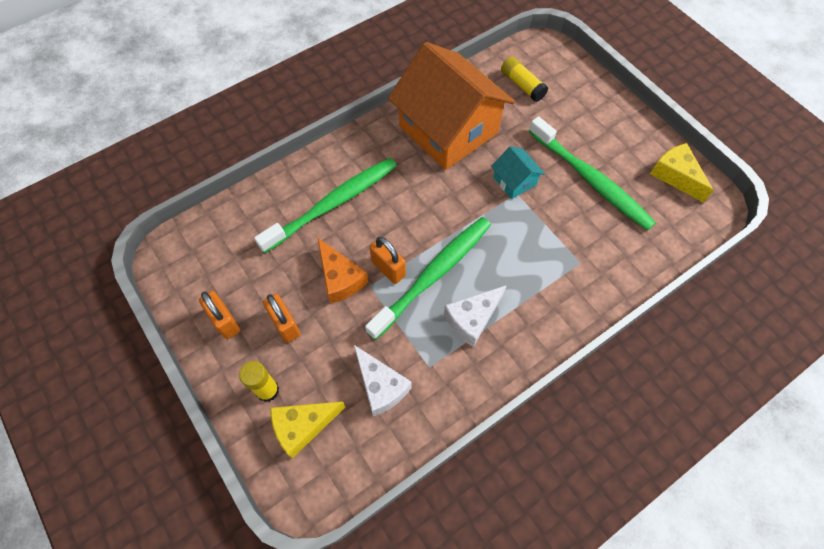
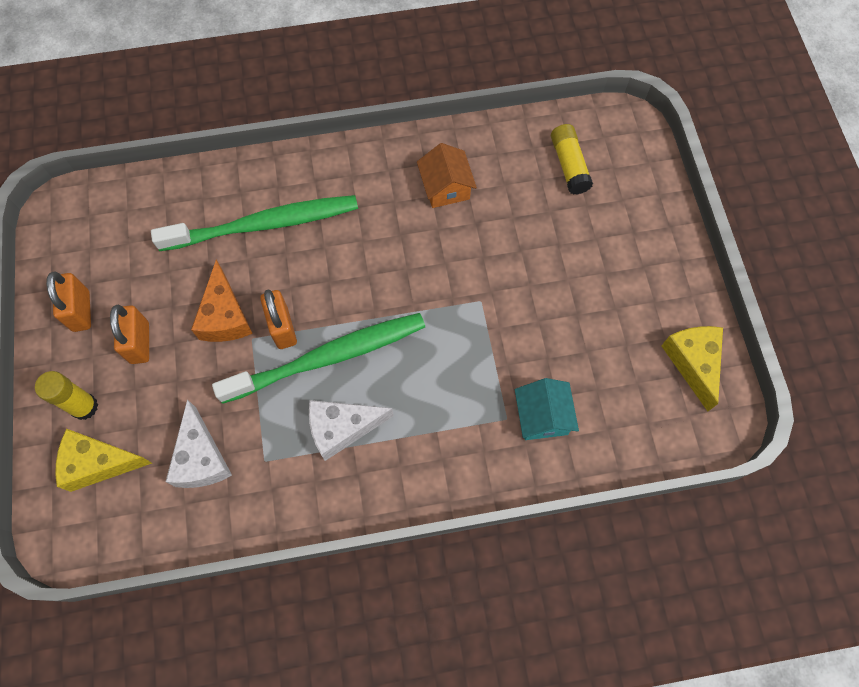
camera: 25 degrees right, 5 degrees up
(448, 130) = (446, 187): orange house -> orange house, size x0.42
(514, 181) = (487, 284): turquoise house -> turquoise house (542, 416)
(591, 180) = (581, 322): green toothbrush -> none

